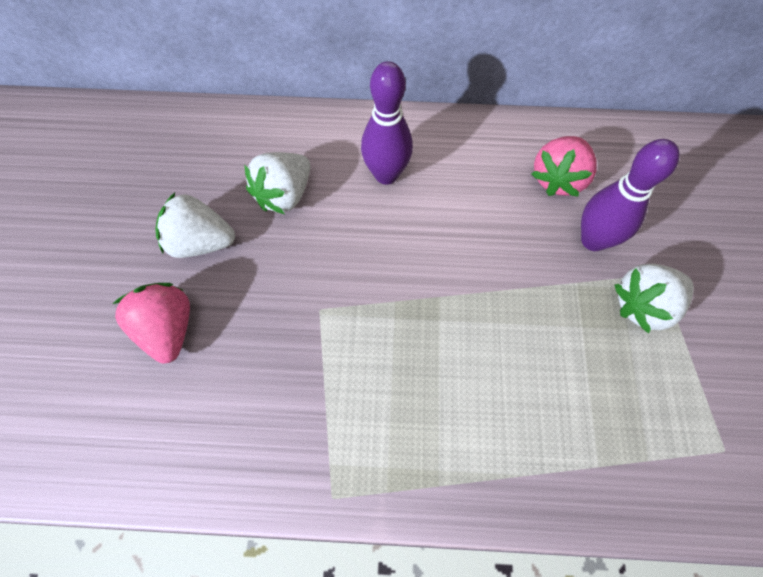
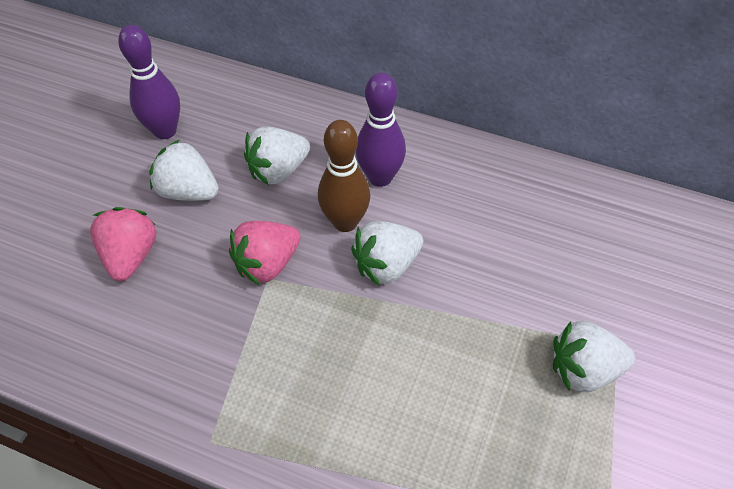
camera: 20 degrees right, 10 degrees down
(371, 229) = (345, 222): none -> brown bowling pin
(428, 260) = (386, 265): none -> white strawberry
(558, 179) = (549, 226): pink strawberry -> pink strawberry (267, 264)
(593, 240) = (560, 293): purple bowling pin -> purple bowling pin (165, 131)

